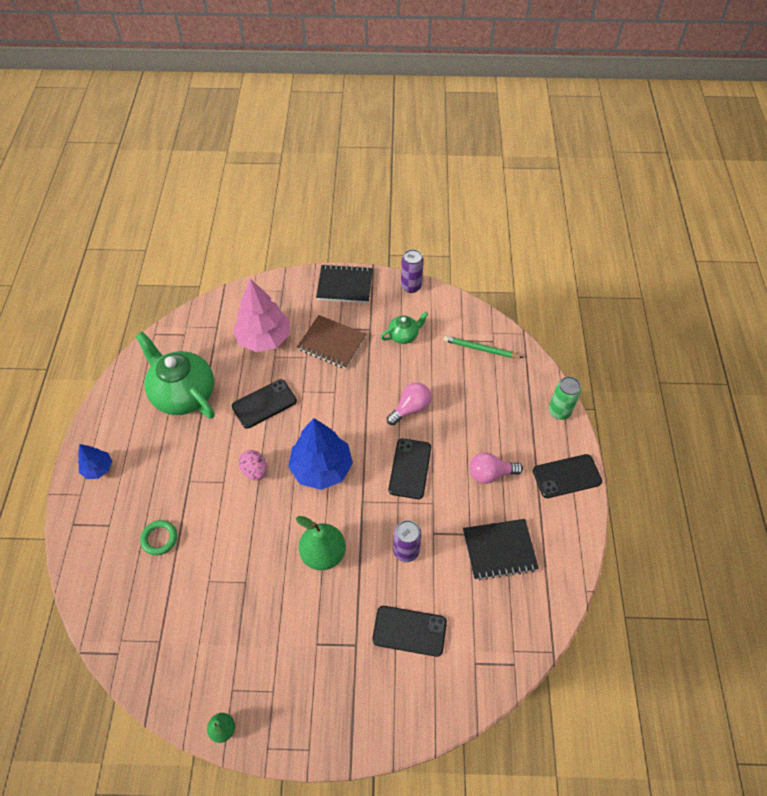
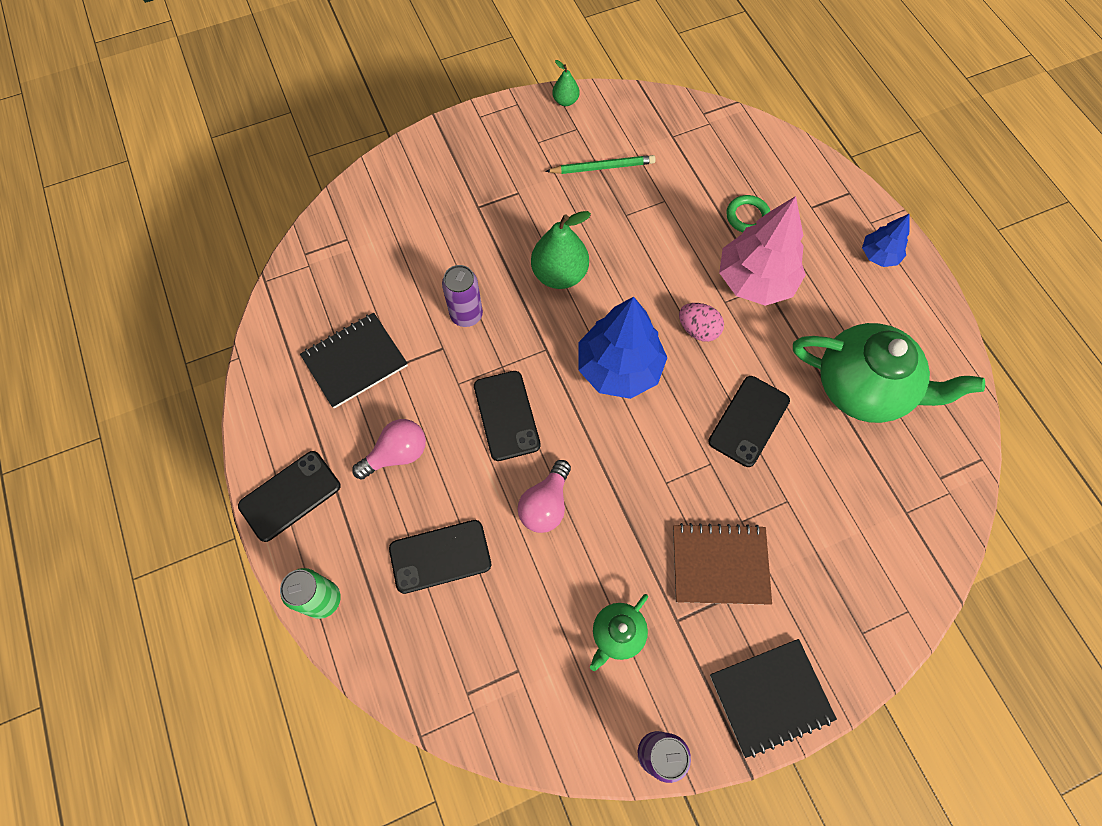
camera: 155 degrees right, 10 degrees up
(264, 338) = (824, 525): pink tree -> pink tree (755, 280)
(409, 631) = (428, 240): black phone -> black phone (440, 556)
(480, 349) = (482, 665): green pencil -> green pencil (602, 167)

